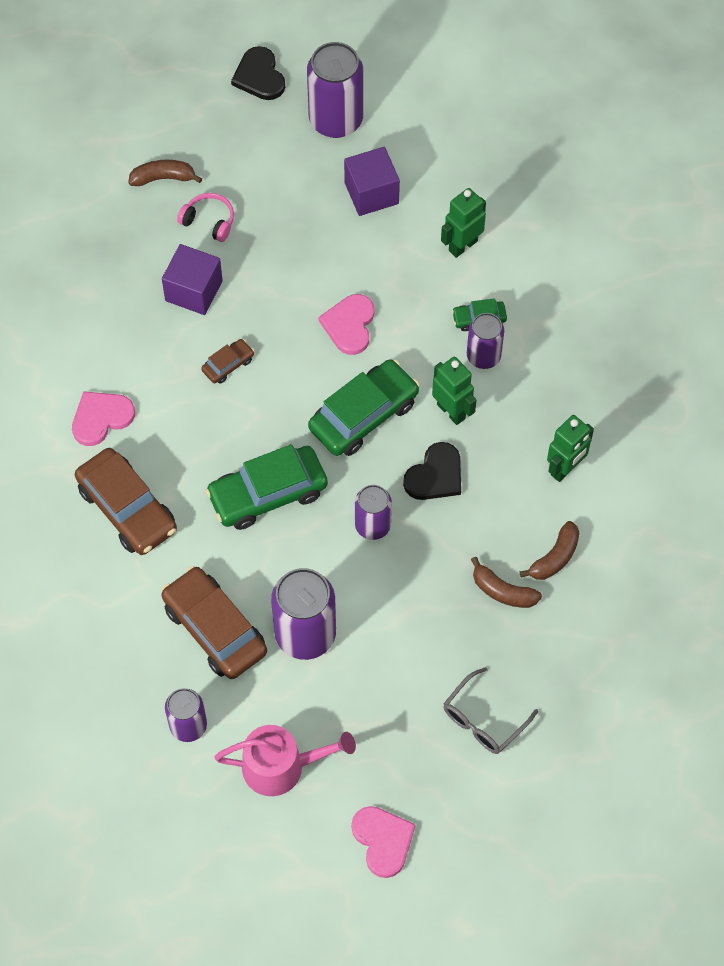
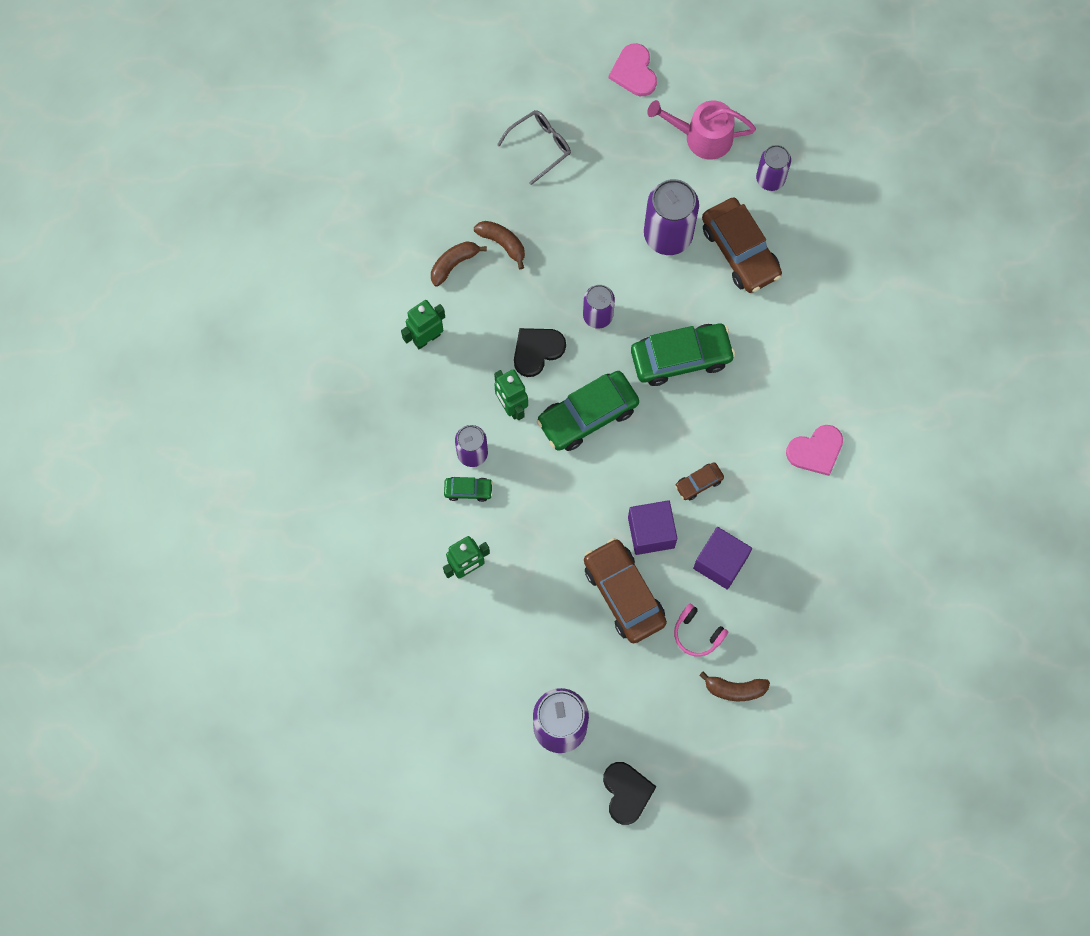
camera: 170 degrees left, 10 degrees up
(127, 509) = (801, 364): brown car -> brown car (624, 594)
(349, 325) = (585, 504): pink heart -> none
(371, 193) = (540, 638): purple cube -> purple cube (651, 532)

